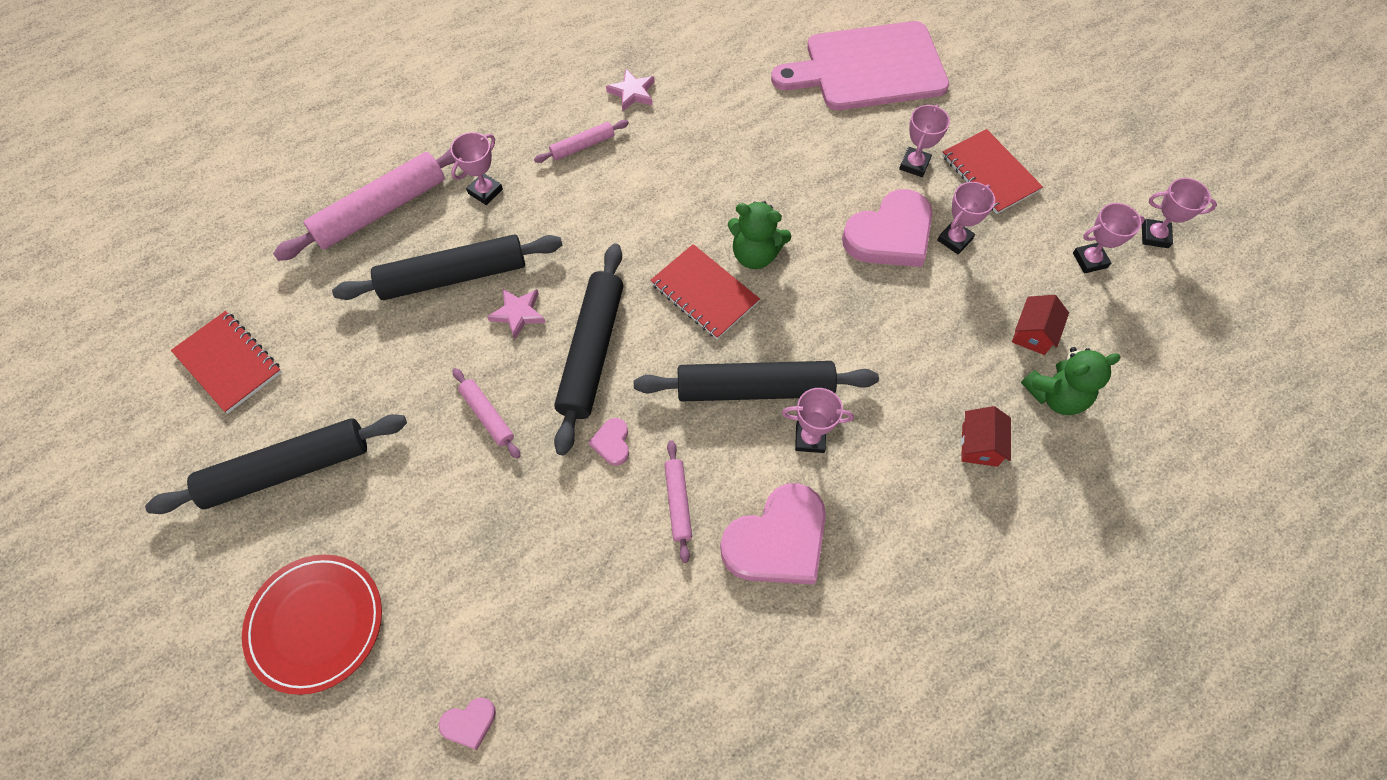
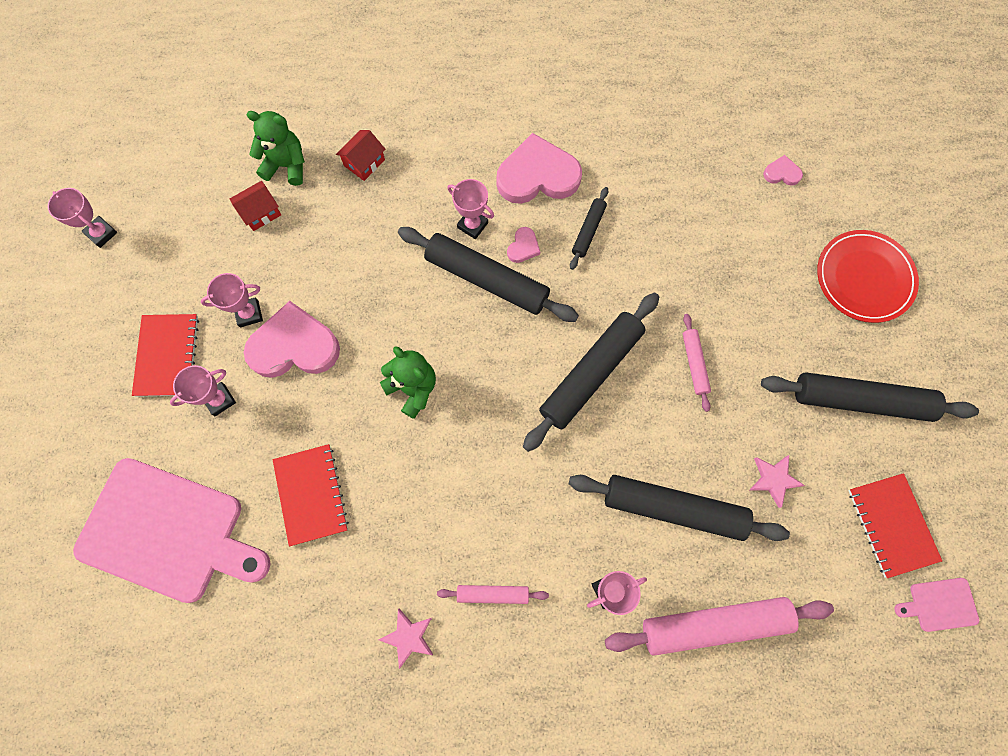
camera: 150 degrees left, 10 degrees up
(168, 318) = (939, 604): none -> pink cutting board
(518, 313) = (633, 440): pink star -> pink star (773, 479)
(612, 443) = (612, 294): pink heart -> pink heart (523, 247)
(678, 502) = (588, 231): pink rolling pin -> black rolling pin
(704, 293) = (475, 376): red notebook -> red notebook (311, 495)
(1089, 260) = (167, 242): pink trophy -> none

